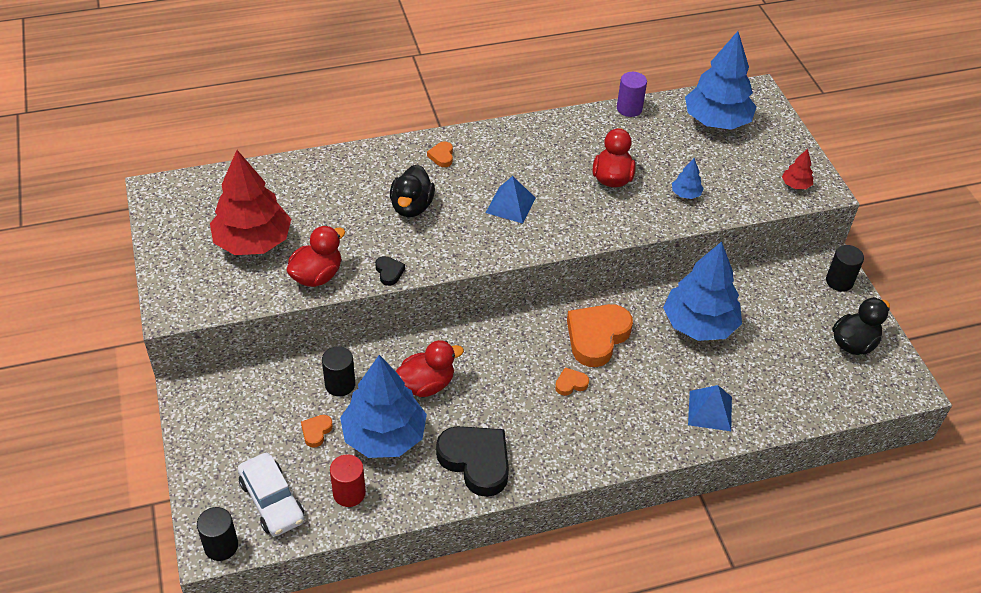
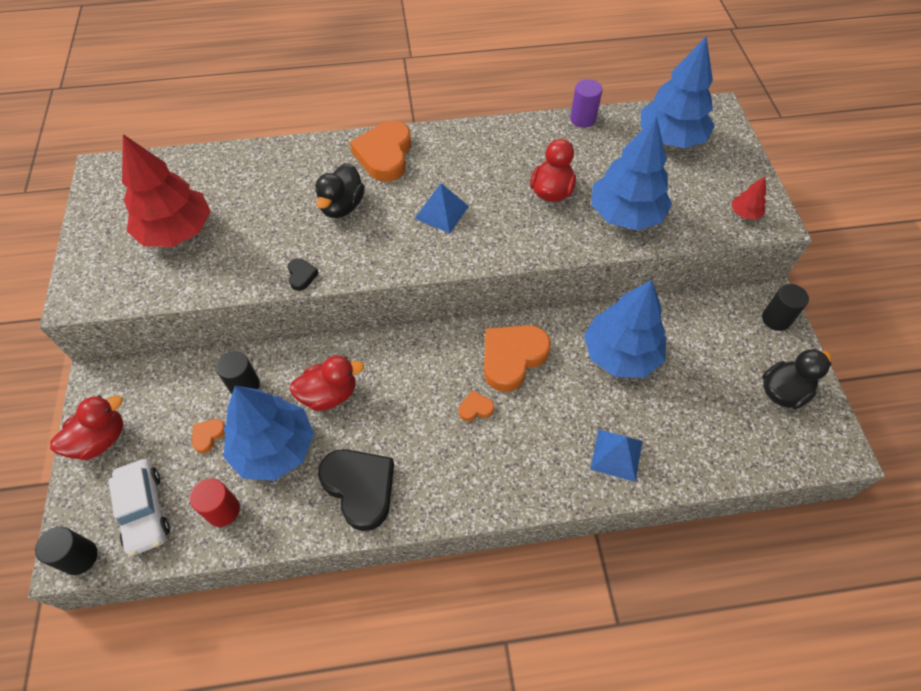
camera: 10 degrees right, 10 degrees up
(317, 276) = (228, 273): red duck -> red duck (100, 439)
(442, 156) = (384, 155): orange heart -> orange heart, size x2.26
(686, 194) = (625, 214): blue tree -> blue tree, size x2.37

